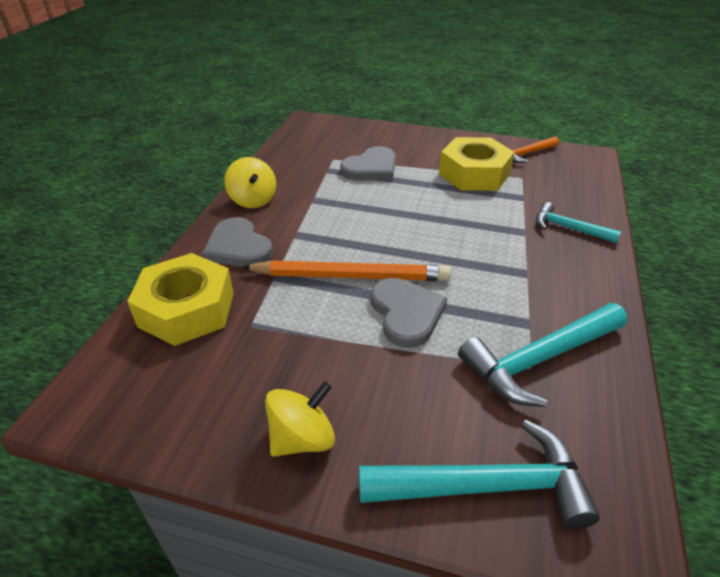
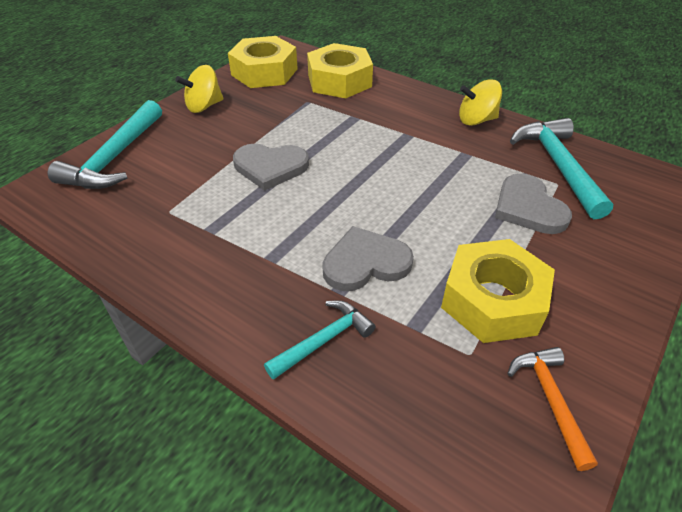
camera: 110 degrees right, 5 degrees up
(170, 402) = (264, 72): none -> yellow nut
(238, 247) = (402, 105): grey heart -> grey heart (365, 263)
(302, 438) = (204, 106): yellow spinning top -> yellow spinning top turned 75 degrees clockwise
(350, 276) = (333, 151): orange pencil -> none
(539, 359) = (171, 219): turquoise hammer -> turquoise hammer (558, 166)

